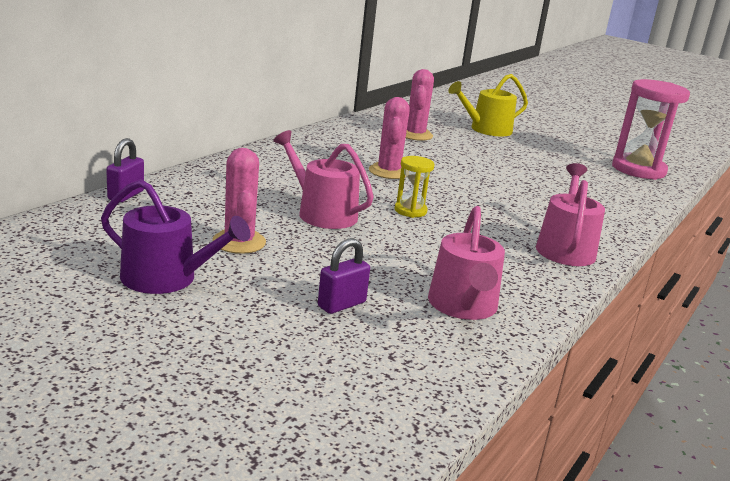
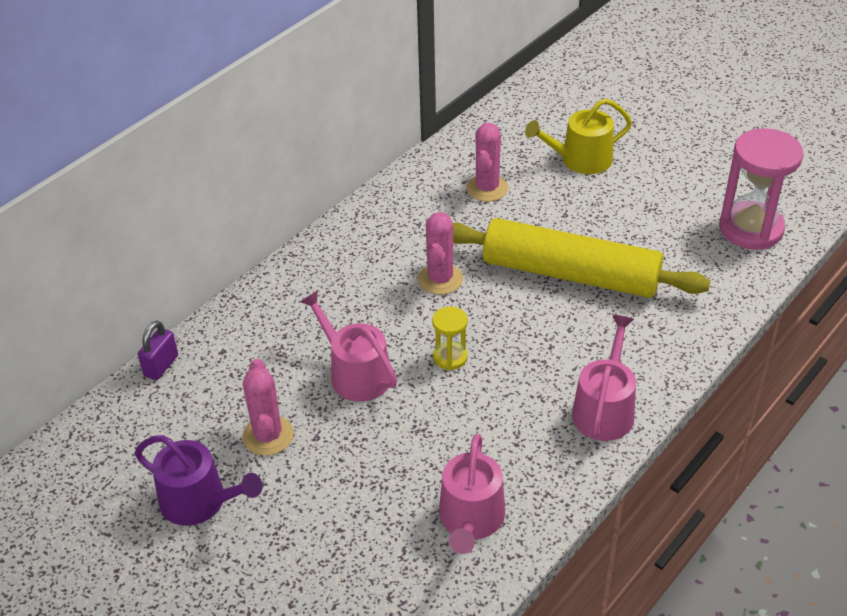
camera: 10 degrees right, 20 degrees up
(341, 304) = (355, 527): purple padlock -> none
(501, 178) = (570, 274): none -> yellow rolling pin

